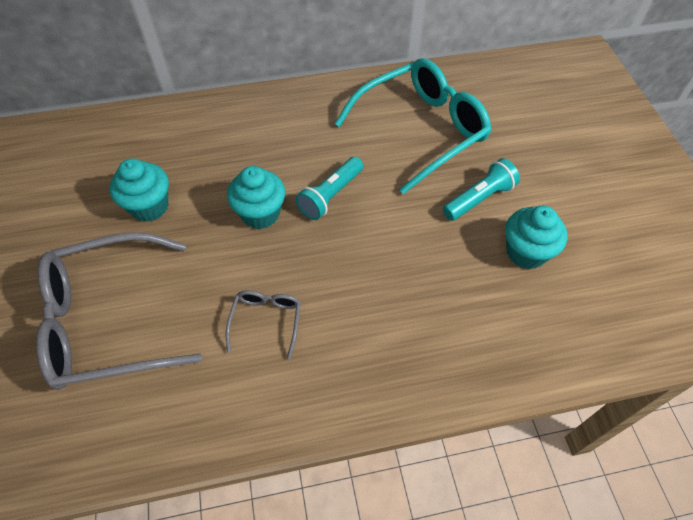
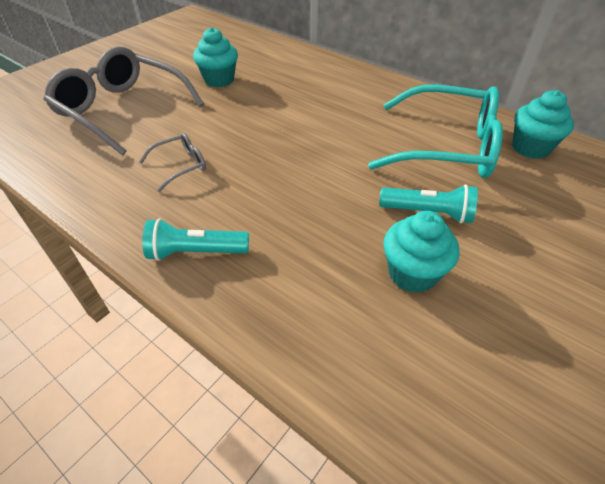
camera: 50 degrees right, 10 degrees down
(260, 214) = (265, 119): turquoise cupcake -> turquoise cupcake (530, 148)
(330, 195) = (320, 138): turquoise flashlight -> turquoise flashlight (196, 252)

